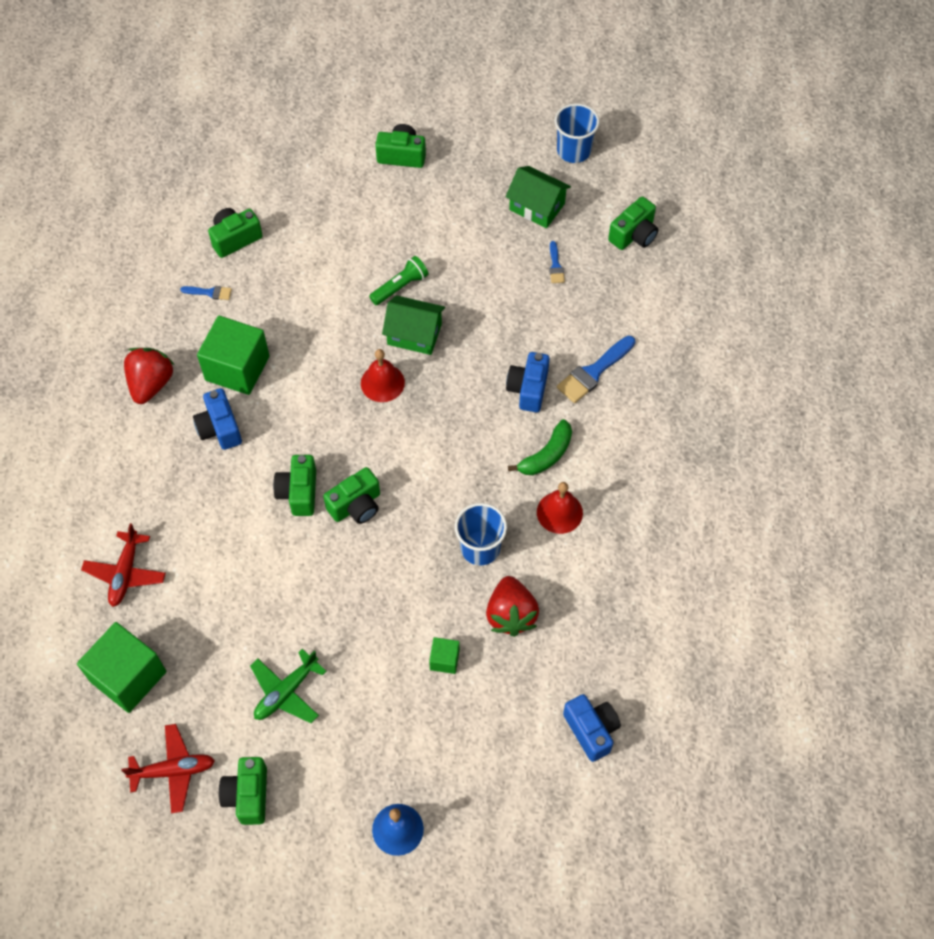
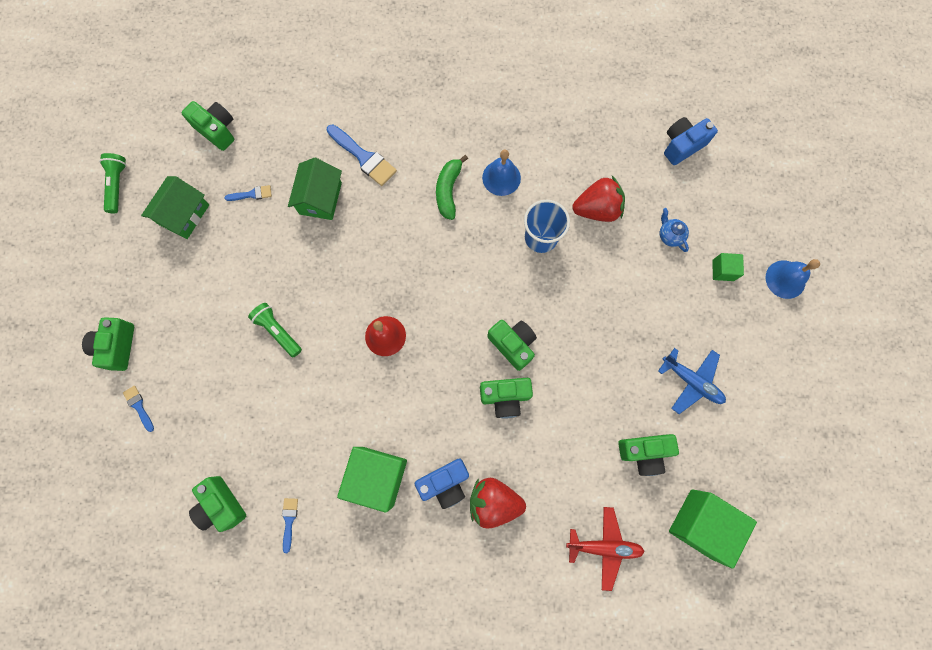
camera: 95 degrees left, 15 degrees up
(151, 384) = (400, 562): red strawberry -> red strawberry (494, 501)
(173, 770) = (775, 466): red plane -> none
(248, 795) = (783, 400): green camera -> green camera (644, 452)
(286, 692) = (691, 381): green plane -> blue plane
(340, 173) = (139, 406): none -> blue brush
(414, 334) = (331, 312): green house -> green house (320, 198)
(444, 660) = (643, 257): green cube -> green cube (723, 270)
(469, 695) = (669, 235): none -> blue teapot
(528, 389) = (384, 209): blue camera -> none
(546, 455) = (448, 191): green banana -> green banana turned 120 degrees counterclockwise
(559, 512) = (501, 177): red bell -> blue bell
(573, 151) = (117, 185): blue cup -> green flashlight

